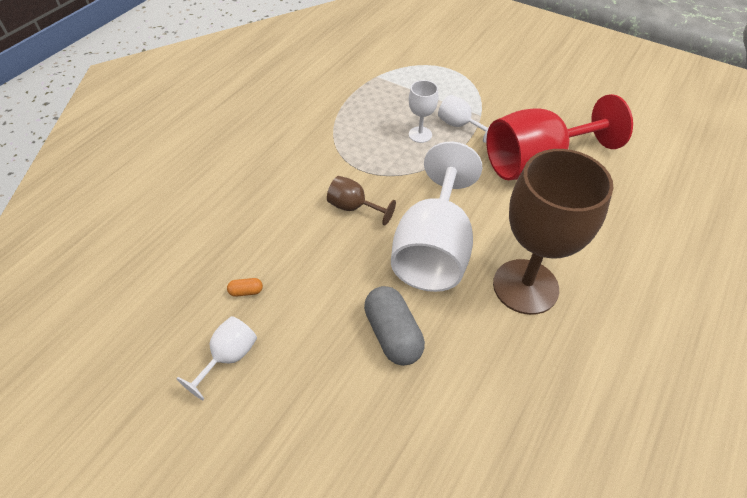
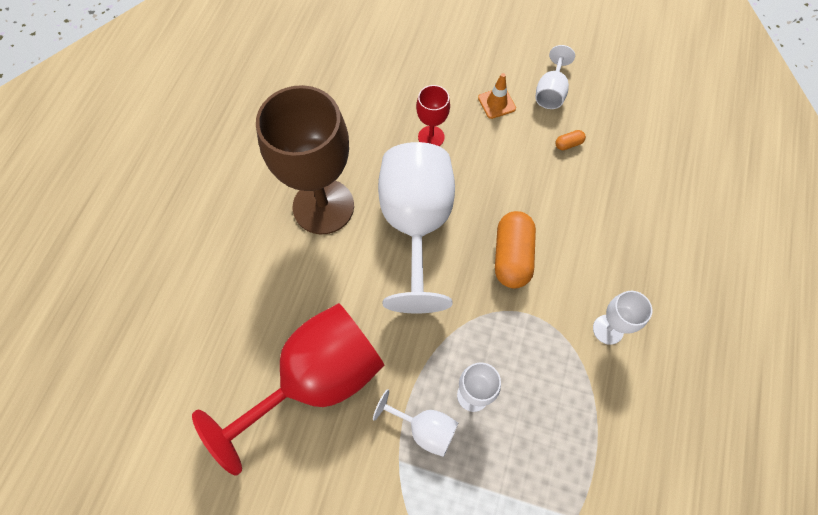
camera: 165 degrees right, 15 degrees up
(300, 359) = (496, 103): none -> orange traffic cone
(302, 149) = (608, 329): none -> white goblet
(354, 207) = (512, 256): brown goblet -> orange capsule
(393, 335) = (431, 137): grey capsule -> red goblet

